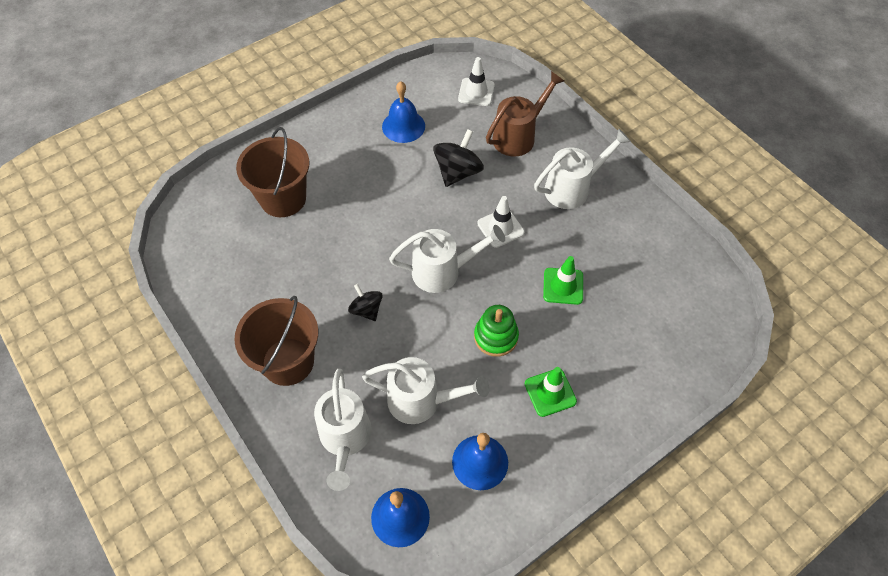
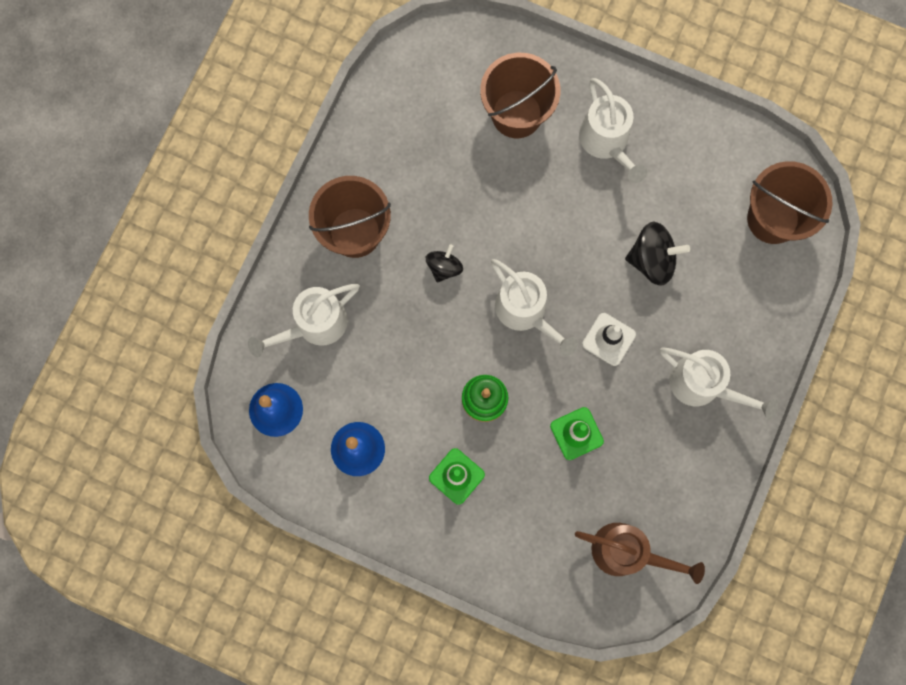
camera: 60 degrees right, 20 degrees up
(403, 126) = (677, 171): blue bell -> none
(422, 401) = (384, 369): white watering can -> white watering can (607, 143)
(476, 92) = (773, 219): white traffic cone -> brown bucket
(519, 136) = (739, 295): brown watering can -> brown watering can (627, 552)

